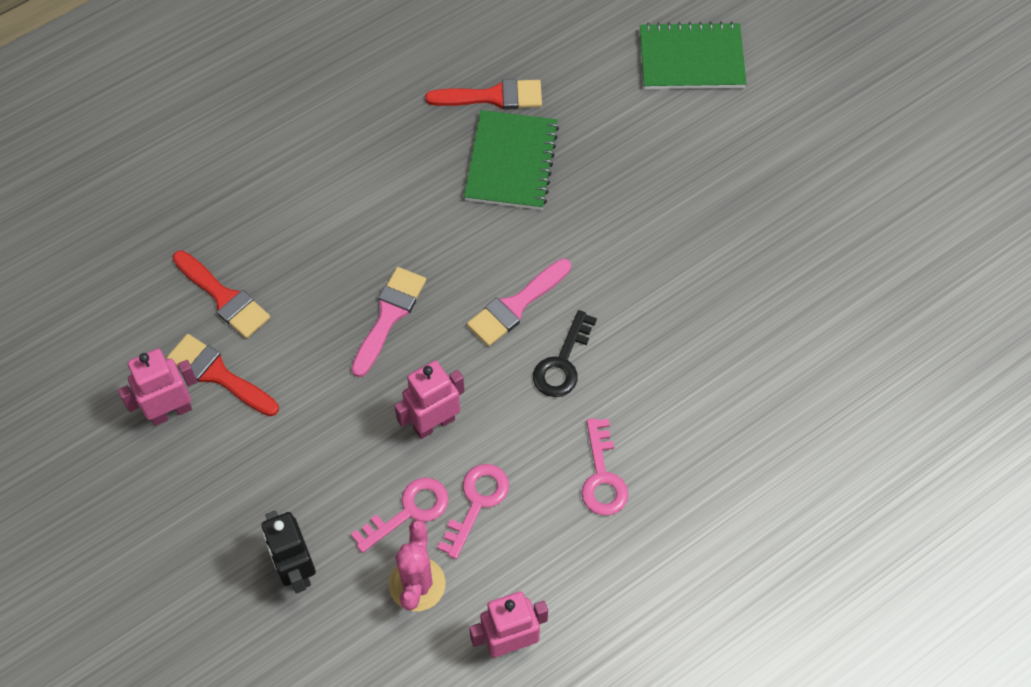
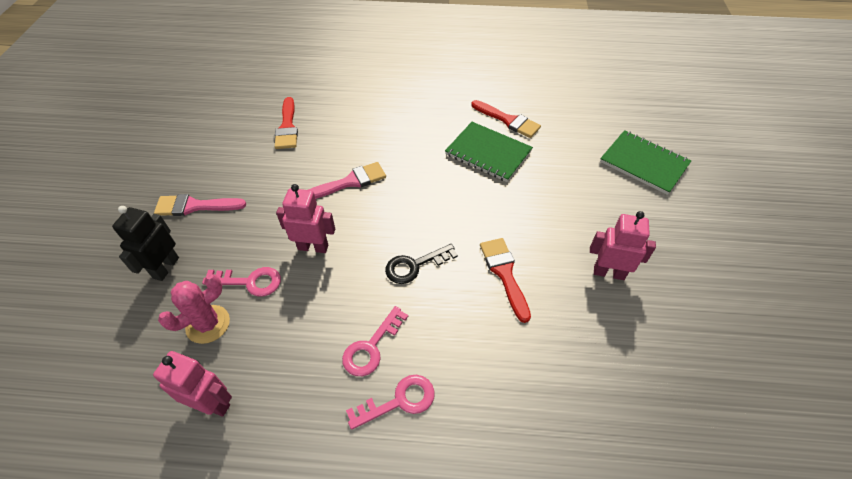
camera: 40 degrees right, 10 degrees down
(170, 411) = (208, 157): pink robot -> pink robot (608, 272)
(218, 374) = (246, 156): red brush -> red brush (504, 273)
(477, 503) = (287, 305): pink key -> pink key (399, 401)
(511, 162) = (488, 153): green notebook -> green notebook turned 75 degrees clockwise
(516, 305) = (419, 219): pink brush -> pink brush (195, 206)

